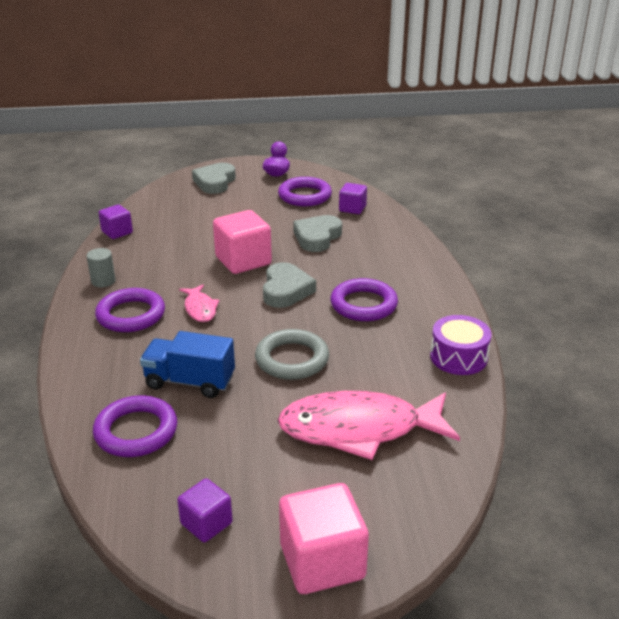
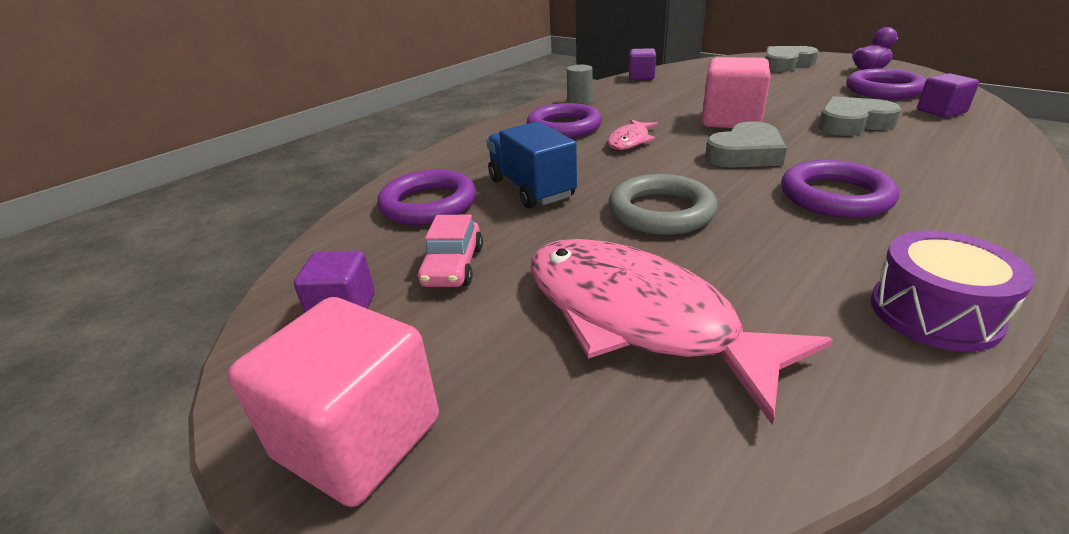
camera: 50 degrees right, 0 degrees up
(227, 461) = (453, 266): none -> pink car

